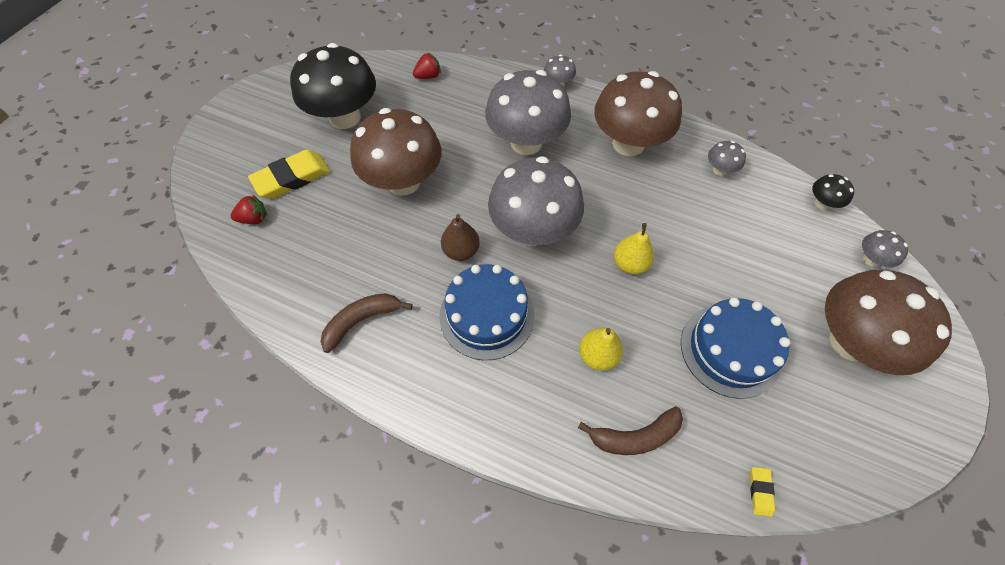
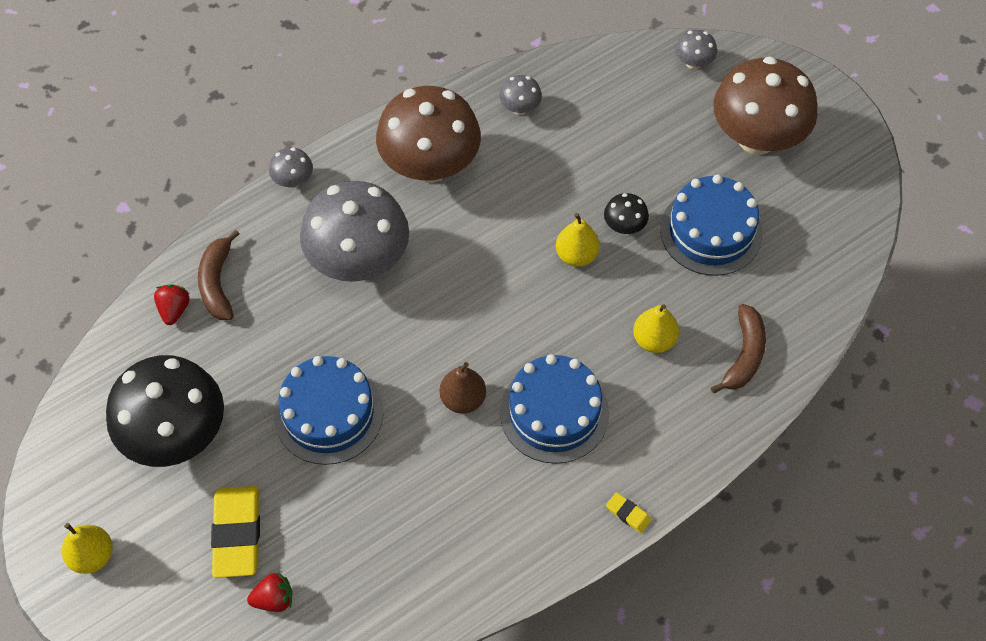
camera: 60 degrees left, 0 degrees up
(246, 120) = (92, 556): none -> yellow pear
(254, 219) = (274, 599): red strawberry -> red strawberry turned 60 degrees clockwise
(362, 321) = (489, 534): brown banana -> brown banana (217, 283)
(403, 182) = (328, 414): brown mushroom -> blue cake
(533, 230) = (482, 318): grey mushroom -> none
(760, 491) = (837, 292): yellow eraser -> yellow eraser (628, 514)
(821, 203) = (614, 54): black mushroom -> black mushroom (624, 226)

